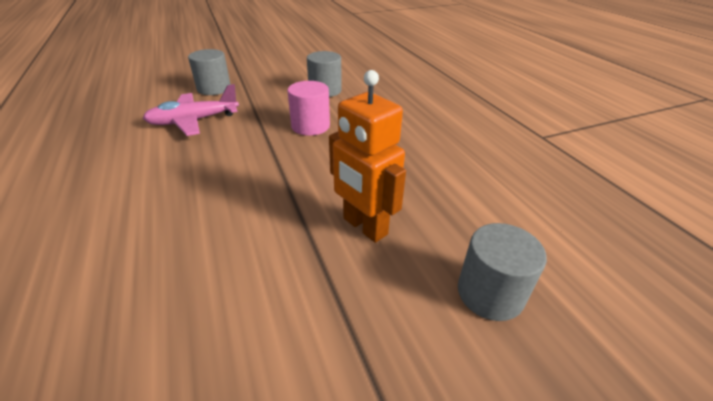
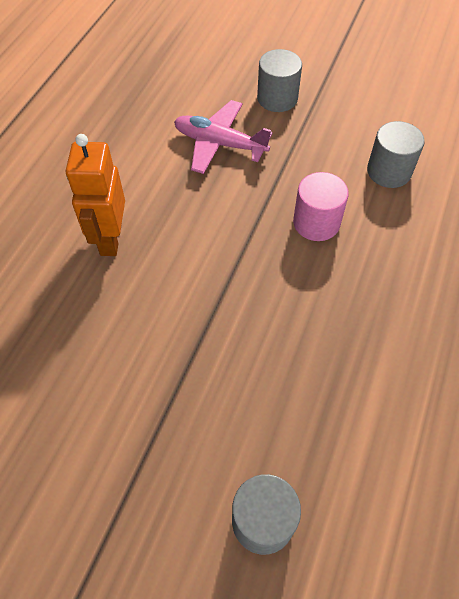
camera: 45 degrees right, 20 degrees up
(364, 227) = (239, 382): orange robot -> orange robot (110, 239)

